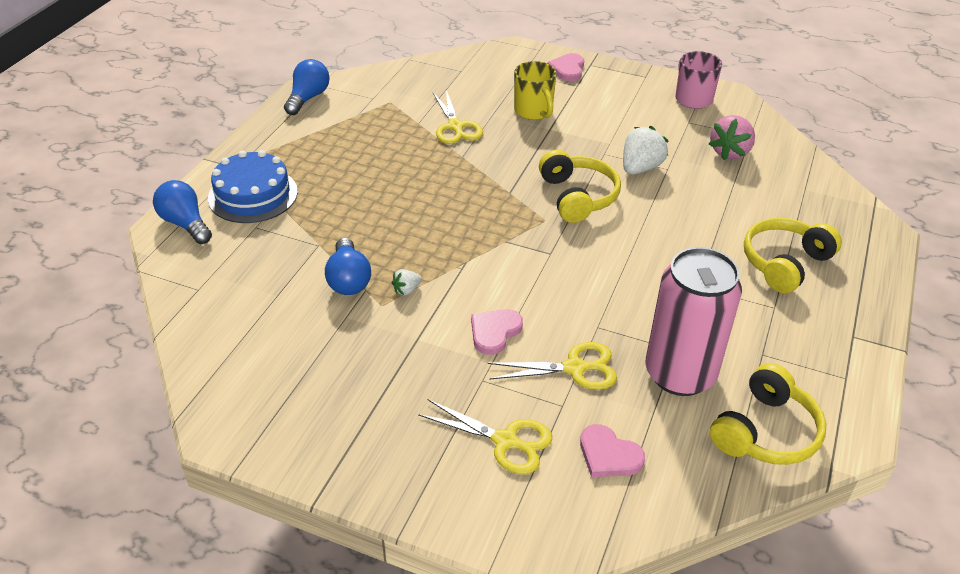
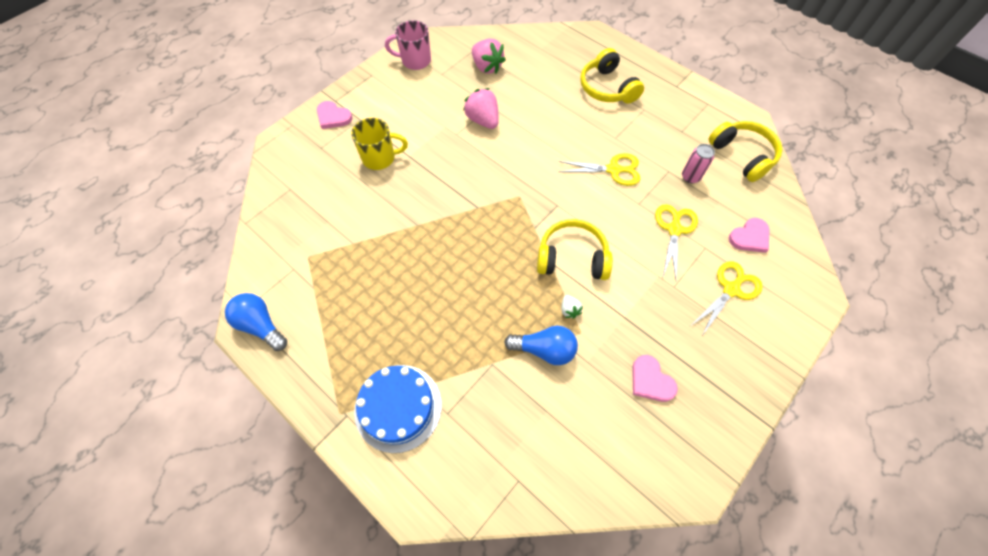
camera: 70 degrees left, 20 degrees up
(185, 224) = (417, 480): blue light bulb -> none
(455, 126) = (373, 217): yellow scissors -> yellow scissors (613, 170)
(494, 332) = (629, 265): pink heart -> pink heart (650, 380)
(577, 196) = (500, 167): yellow headphones -> yellow headphones (572, 258)
(640, 168) = (483, 120): white strawberry -> pink strawberry
(680, 374) = (690, 177): pink can -> pink can, size x0.43

